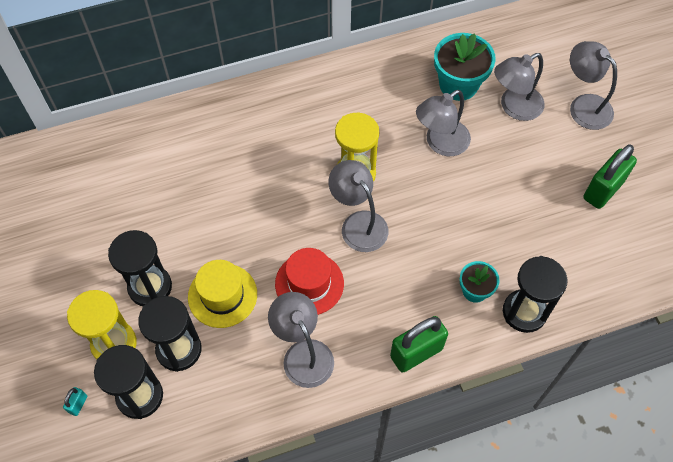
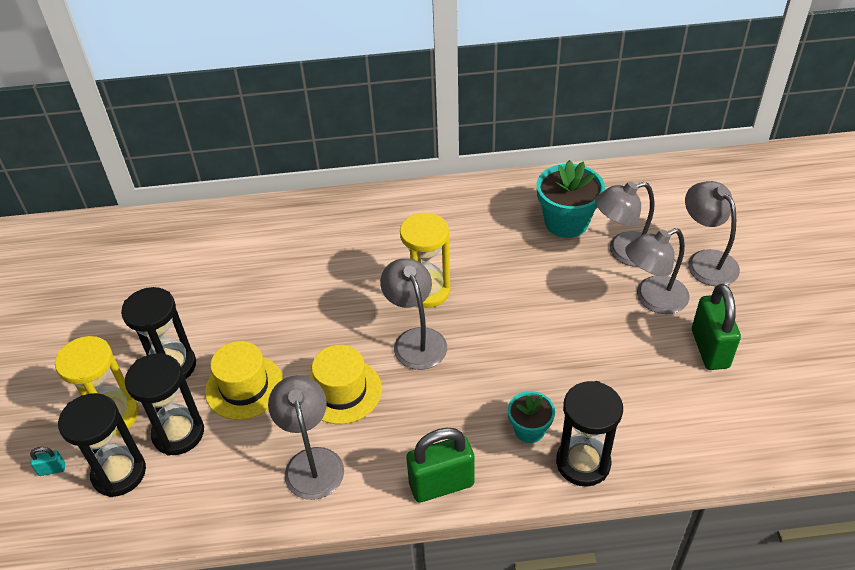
camera: 15 degrees right, 15 degrees down
(78, 404) = (52, 469): turquoise padlock -> turquoise padlock turned 45 degrees clockwise
(309, 283) = (342, 391): red hat -> yellow hat
(440, 143) = (530, 275): grey lamp -> grey lamp (652, 299)
(603, 190) = (710, 349): green padlock -> green padlock turned 60 degrees counterclockwise

